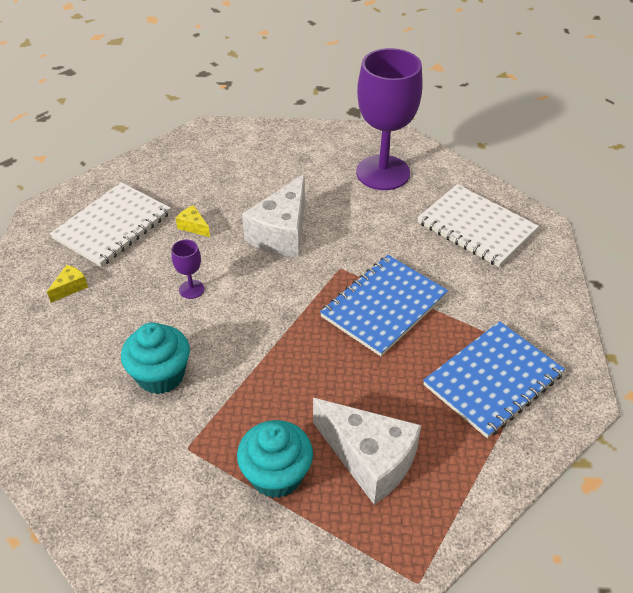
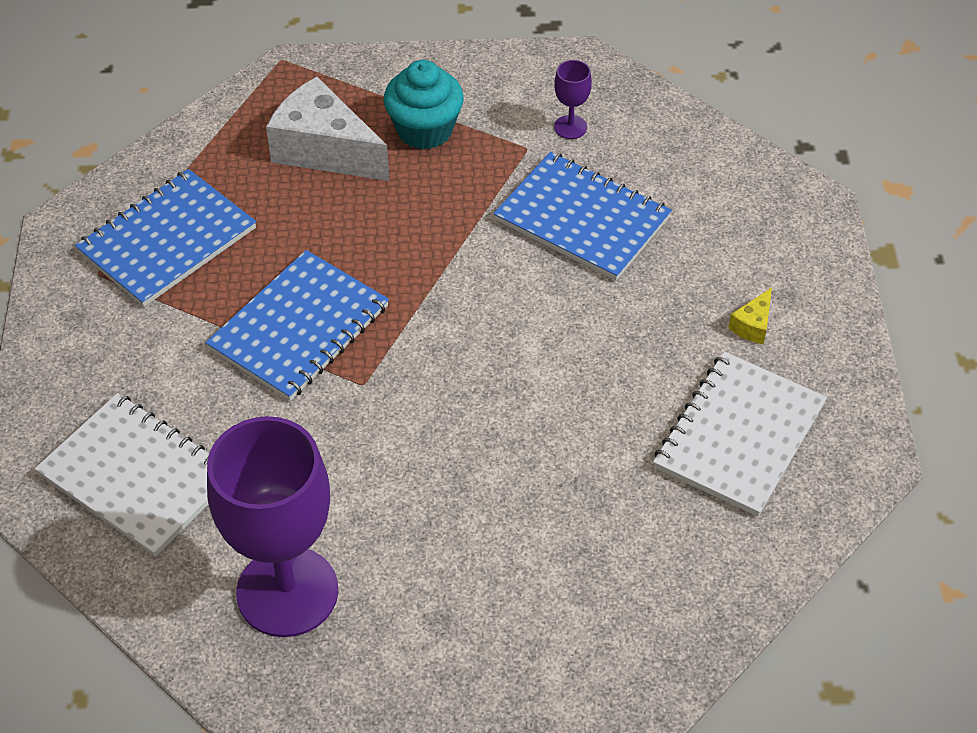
camera: 175 degrees right, 5 degrees up
(161, 375) = (582, 219): turquoise cupcake -> blue notebook
(191, 289) = (577, 334): purple goblet -> purple goblet (570, 127)
(193, 226) = (607, 444): yellow cheese -> none
(282, 233) = (460, 442): white cheese -> none

